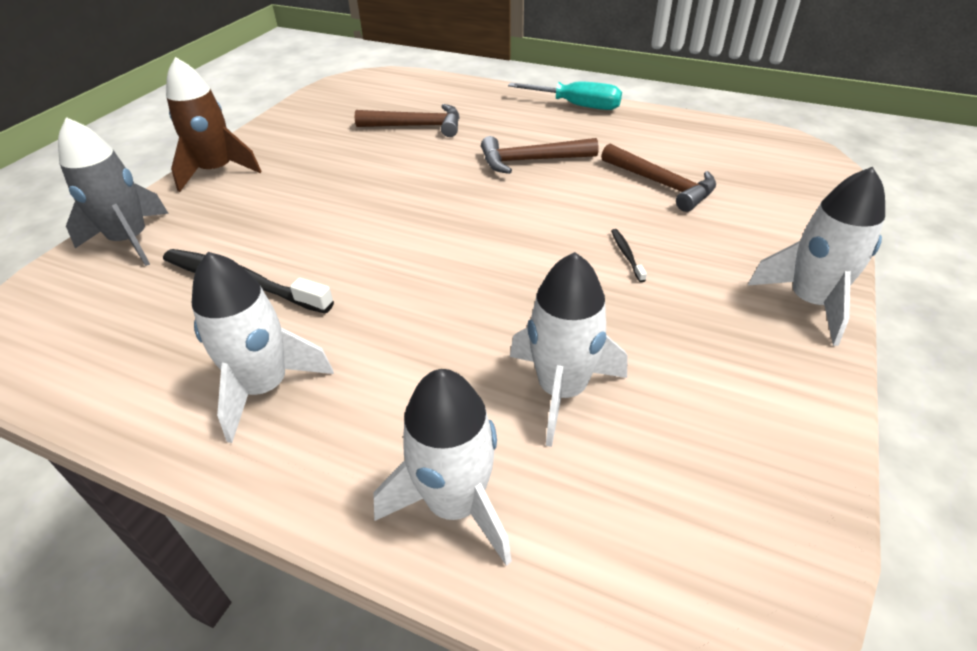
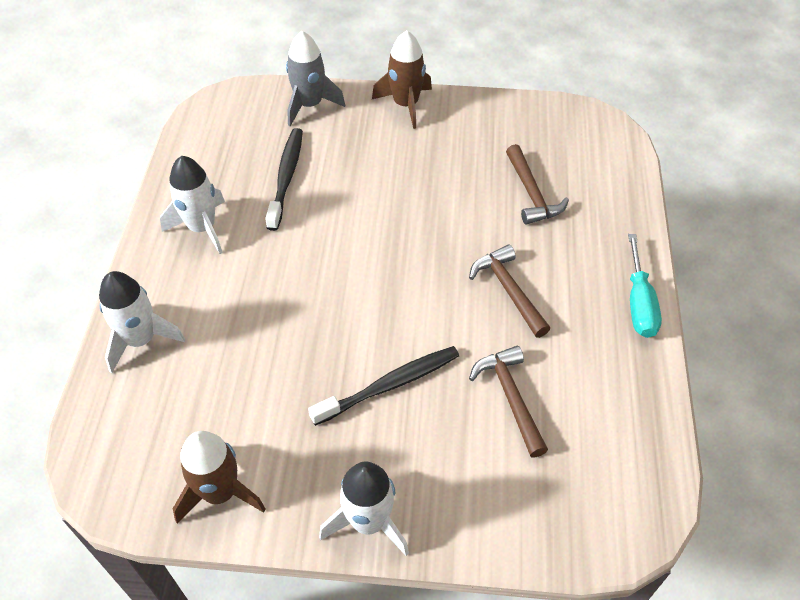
camera: 70 degrees right, 10 degrees up
(562, 390) = (233, 371): white rocket -> none
(626, 255) = (389, 385): black toothbrush -> black toothbrush, size x2.35
(661, 184) = (510, 397): brown hammer -> brown hammer turned 135 degrees clockwise
(770, 435) = (220, 492): none -> brown rocket

